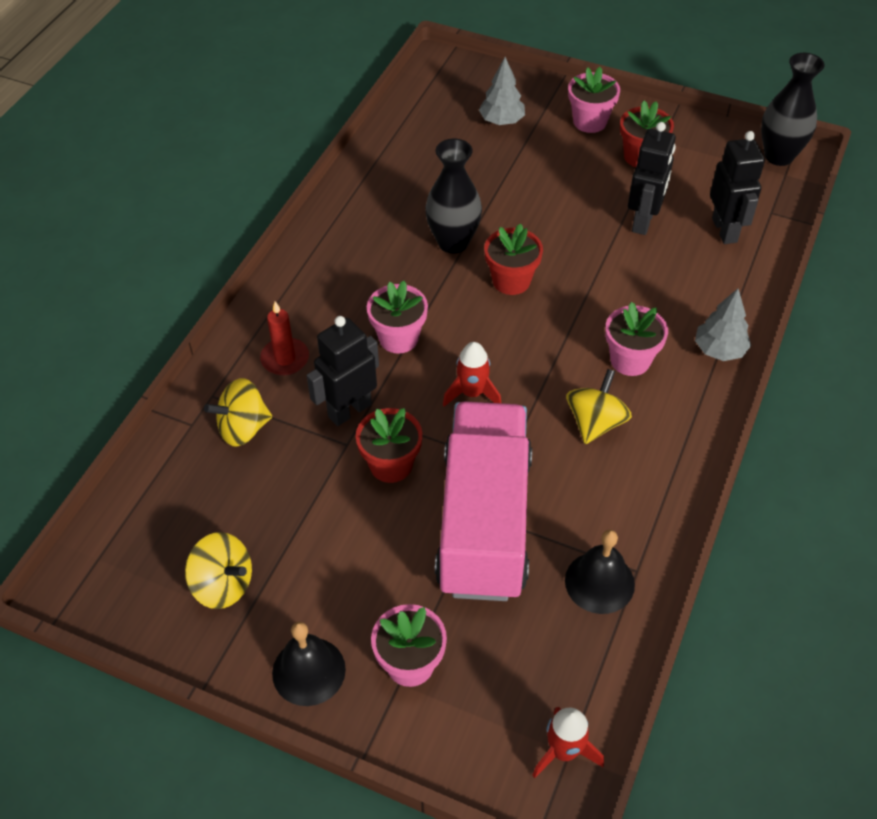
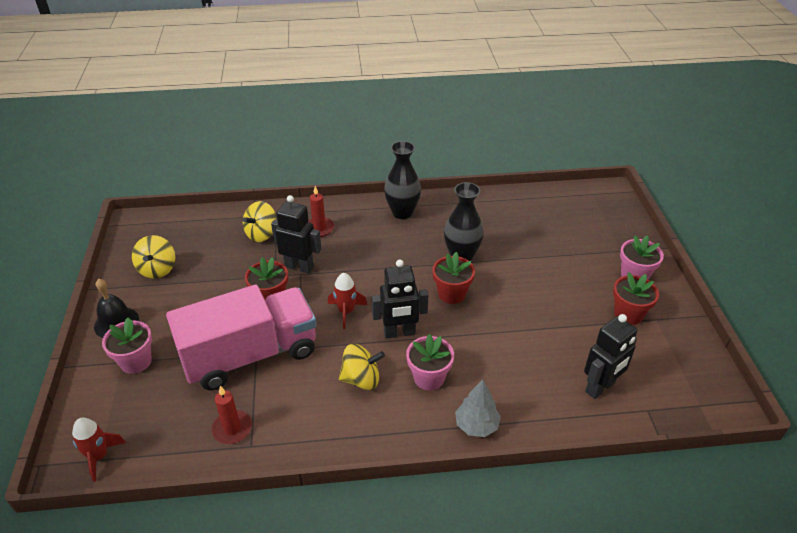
camera: 60 degrees right, 10 degrees down
(243, 428) = (262, 234): yellow spinning top -> yellow spinning top turned 90 degrees counterclockwise
(398, 338) = (366, 264): pink flower pot -> none
(501, 121) = (588, 236): grey tree -> none
(599, 582) = (232, 429): black bell -> red candle
(643, 221) = (565, 338): black robot -> black robot (399, 333)
(779, 156) = (716, 394): black vase -> black vase (402, 212)

